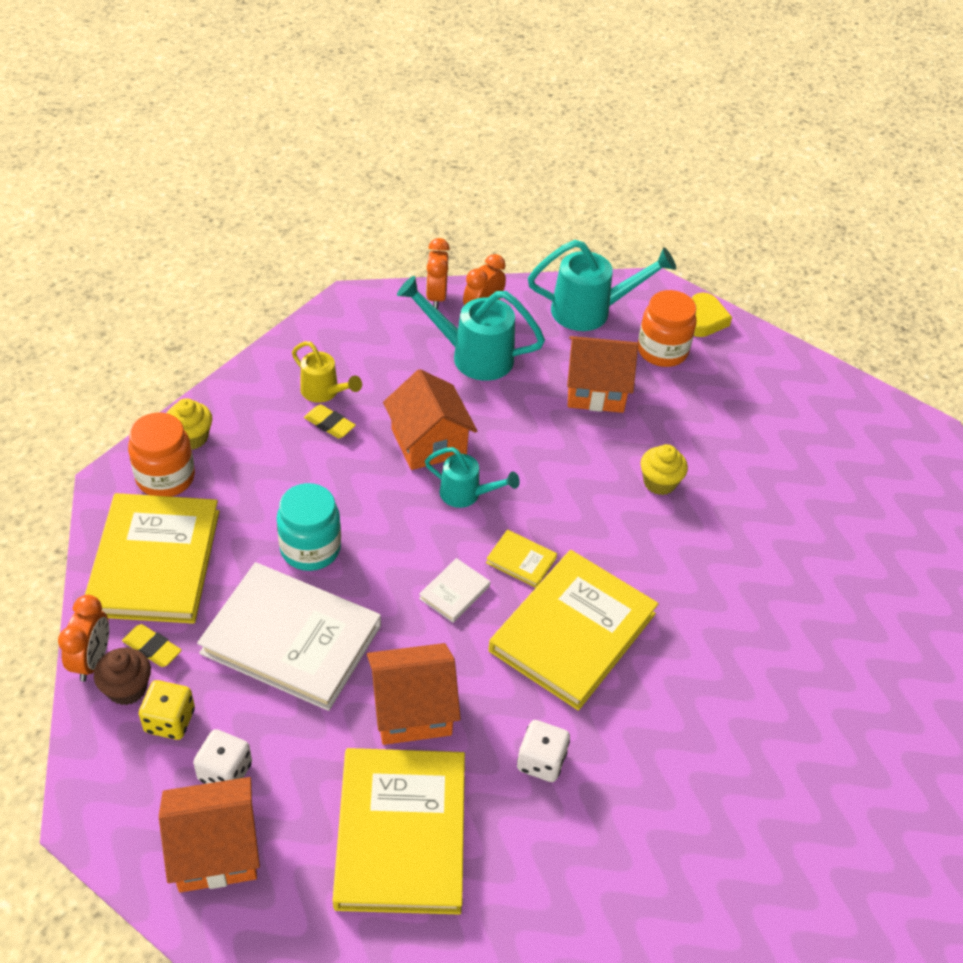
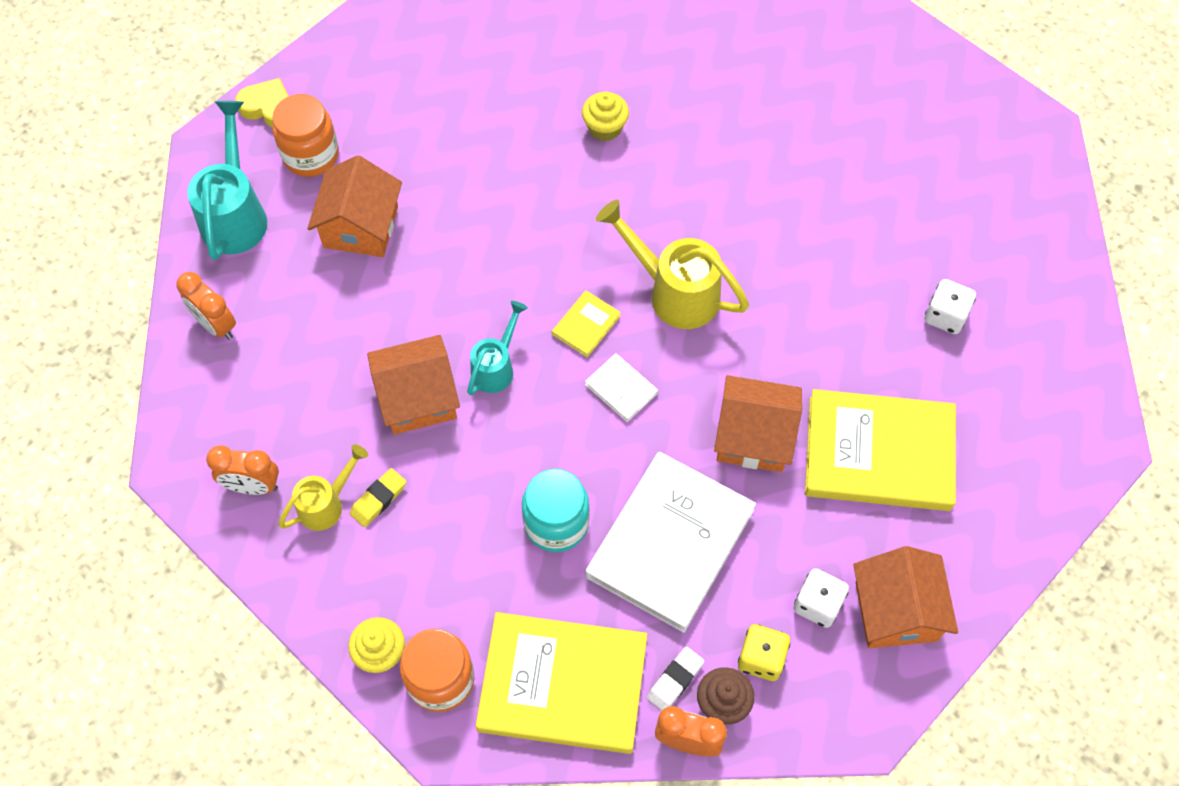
camera: 80 degrees left, 15 degrees up
(152, 648) = (675, 680): yellow eraser -> white eraser
(412, 709) = (753, 436): orange house -> orange house turned 75 degrees counterclockwise
(436, 297) = (182, 372): orange clock -> orange clock (253, 486)
(472, 355) = (289, 343): turquoise watering can -> none
(541, 761) = (809, 334): white dice -> white dice (945, 316)
(572, 632) = (673, 291): yellow book -> yellow watering can
(659, 482) = (497, 189): yellow cupcake -> yellow cupcake (605, 128)

